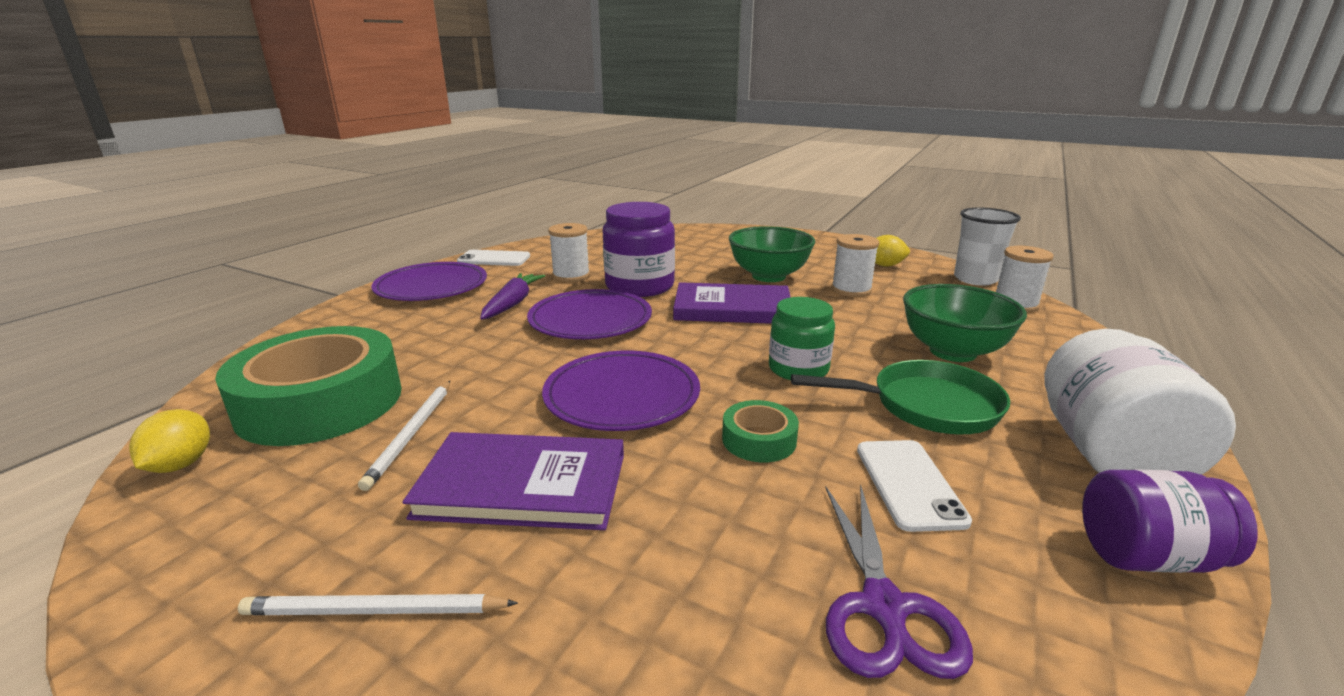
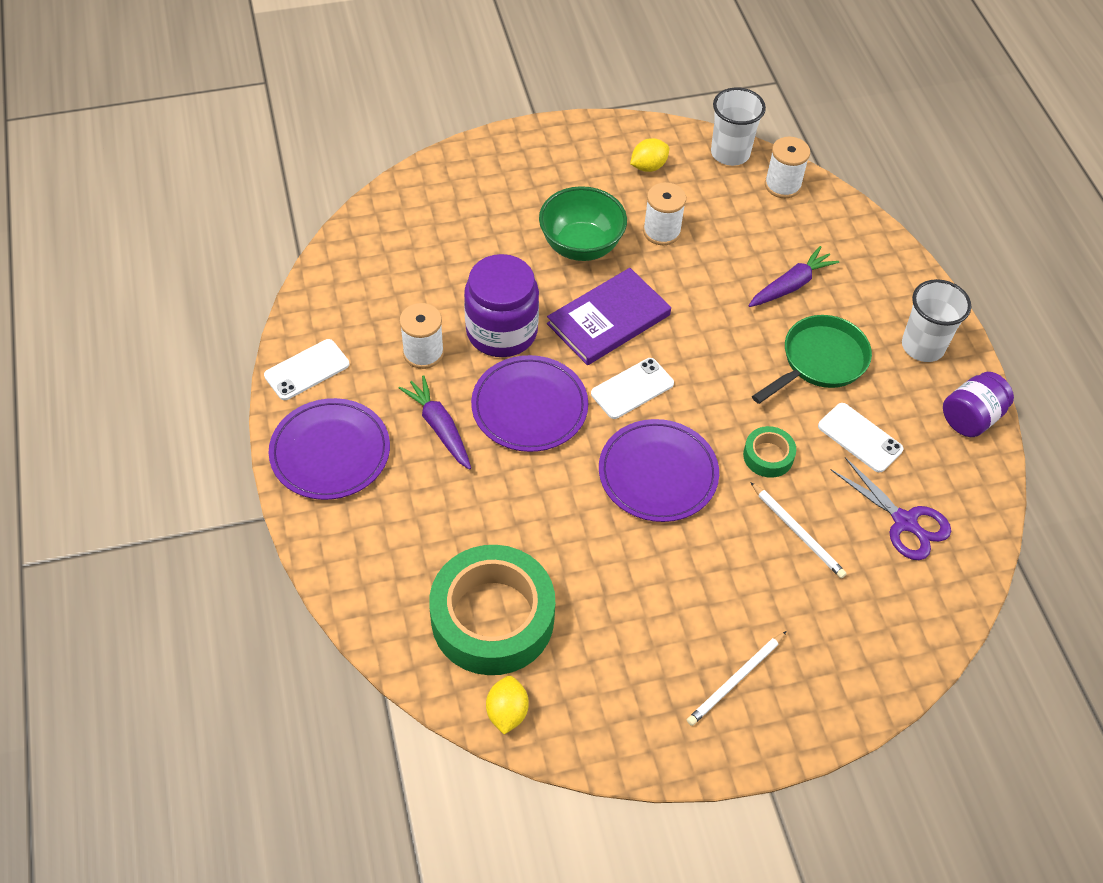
camera: 45 degrees left, 30 degrees up
(181, 465) = (507, 712): yellow lemon -> yellow lemon turned 45 degrees clockwise
(411, 434) = (590, 594): white pencil -> white pencil (798, 532)
(523, 485) = (699, 577): purple book -> none
(689, 344) = (632, 388): none -> white phone
(798, 369) = (724, 371): green jar -> none
(952, 352) = (791, 285): green bowl -> purple carrot
(1108, 454) = (923, 346): white jar -> white cup

